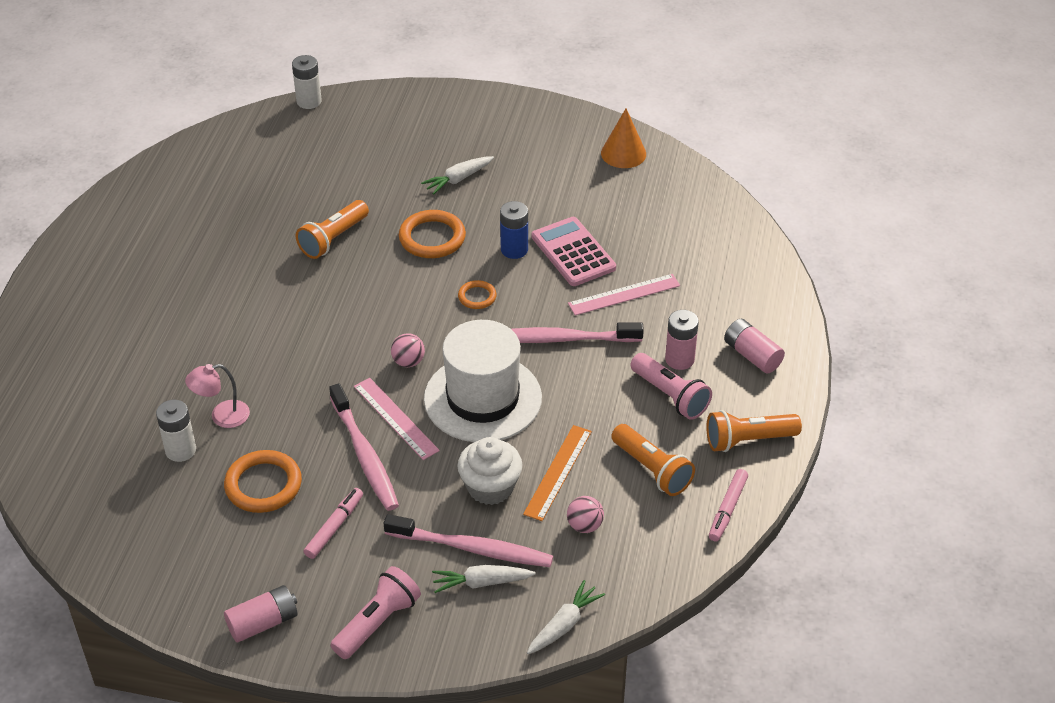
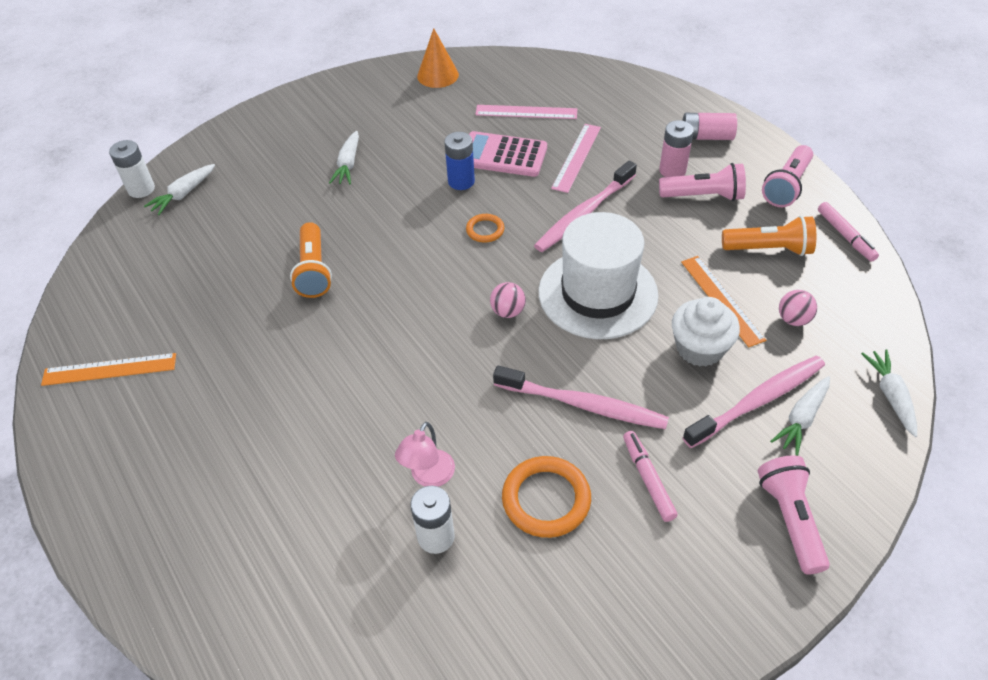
camera: 45 degrees left, 5 degrees up
(147, 212) = (109, 369): none -> orange ruler
(263, 622) = (719, 610): pink battery -> none
(328, 124) = (183, 194): none -> white carrot
(396, 418) = (562, 358): pink ruler -> pink ruler (526, 112)
(432, 238) = (390, 215): orange ring -> none
(748, 440) = (786, 186): orange flashlight -> pink flashlight

